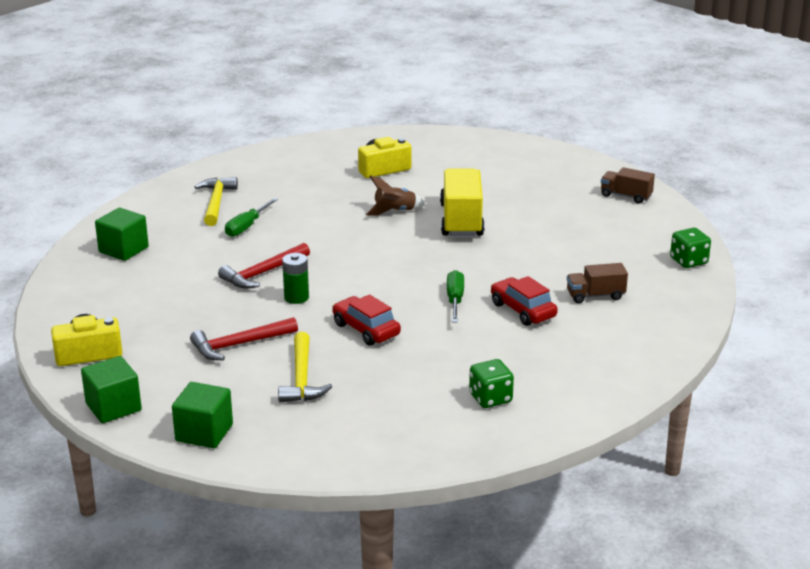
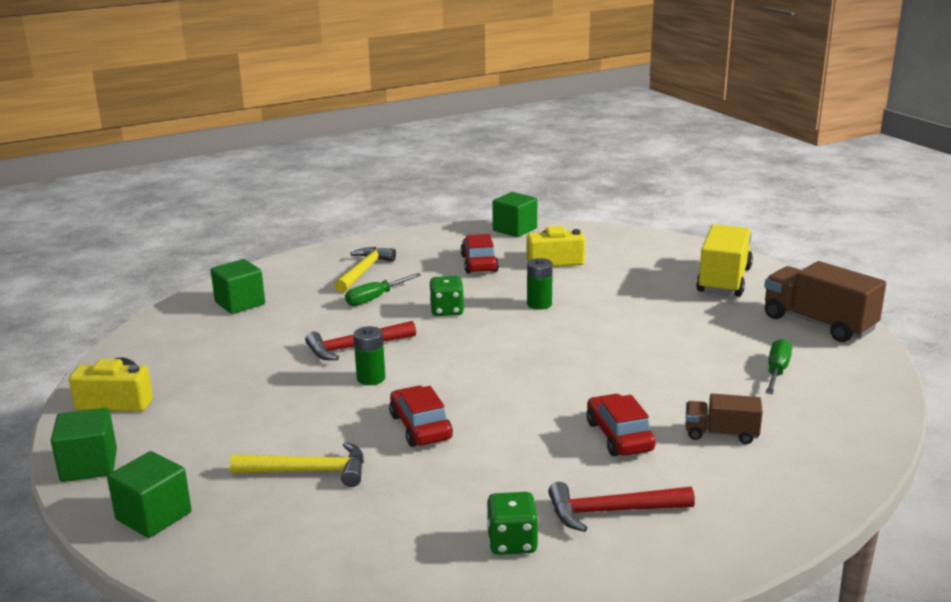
camera: 20 degrees right, 5 degrees down
(239, 345) = (272, 420): red hammer -> red hammer (611, 511)
(302, 378) = (309, 471): yellow hammer -> yellow hammer turned 105 degrees counterclockwise
(317, 180) = (479, 263): none -> red car
(327, 142) = (514, 229): none -> green cube
(395, 211) = (539, 304): brown rocket -> green battery
(455, 300) = (545, 410): green screwdriver -> green screwdriver (776, 371)
(461, 220) = (607, 323): yellow truck -> yellow truck (724, 280)
(626, 196) = (818, 323): brown truck -> brown truck, size x1.79
(688, 261) = (865, 411): green dice -> green dice (447, 310)

